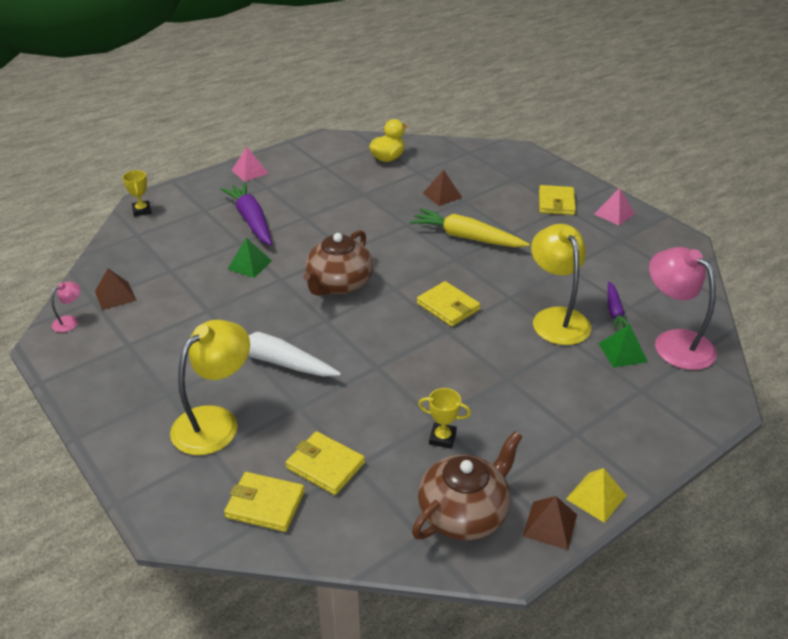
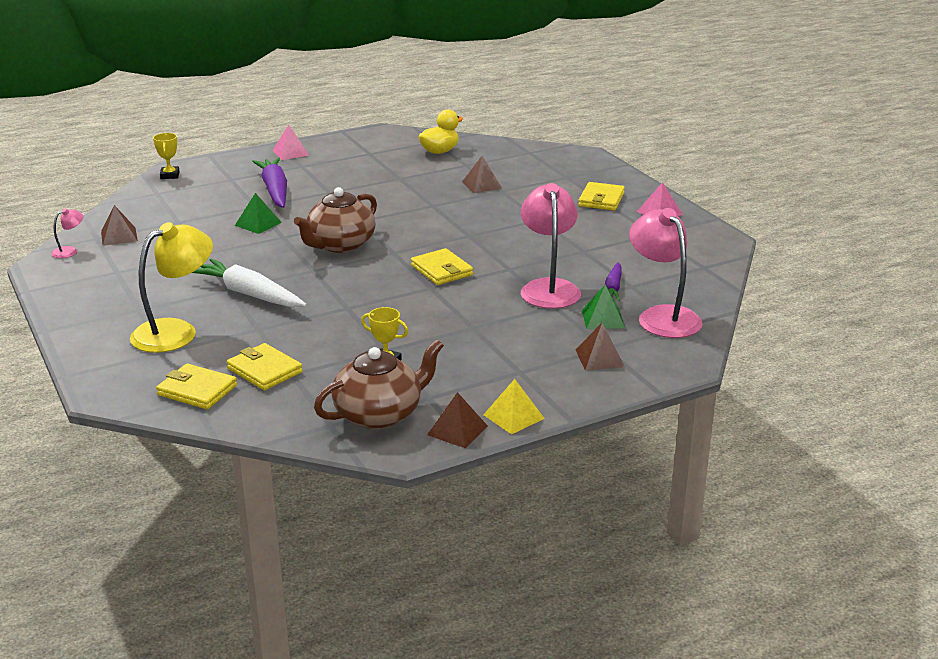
camera: 10 degrees right, 10 degrees down
(466, 237) = (489, 219): yellow carrot -> none
(556, 318) = (549, 288): yellow lamp -> pink lamp
(642, 405) = (599, 358): none -> brown pyramid

